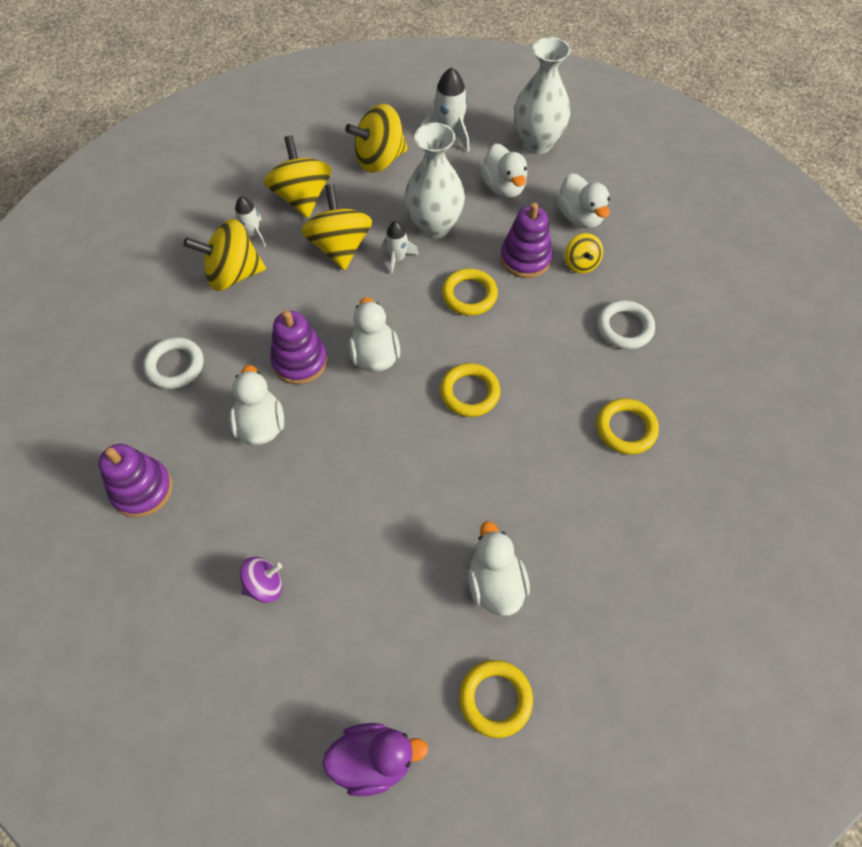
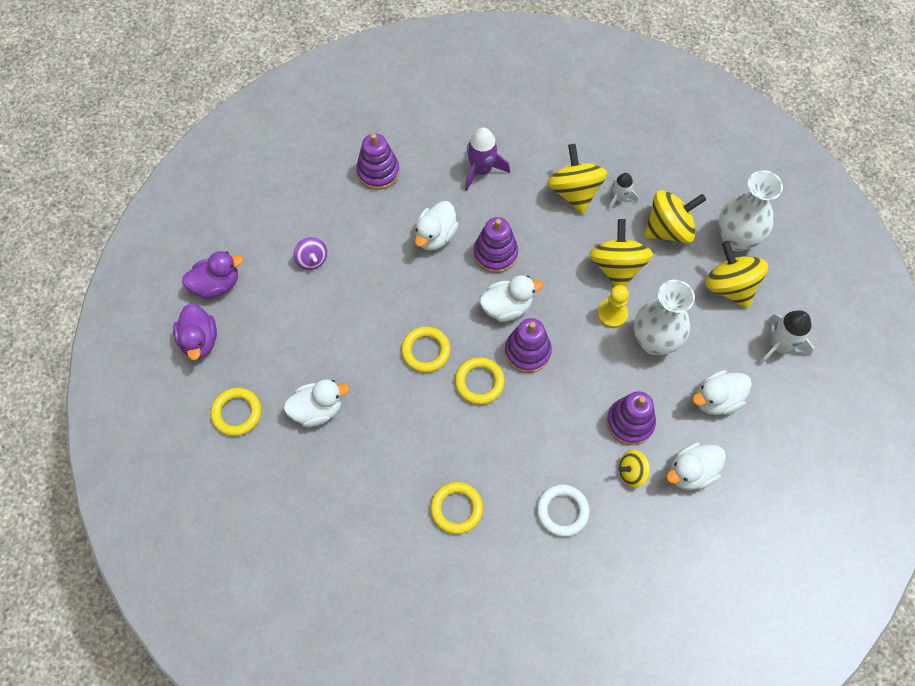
camera: 85 degrees right, 5 degrees up
(175, 366) = (481, 170): white ring -> purple rocket
(260, 425) = (435, 236): white duck -> white duck turned 135 degrees clockwise
(280, 733) = (216, 285): none -> purple duck
(340, 247) = (617, 267): yellow spinning top -> yellow spinning top turned 75 degrees counterclockwise
(397, 258) = (612, 314): white rocket -> yellow pawn
(435, 341) = (527, 352): none -> purple stacking toy
(469, 295) = (580, 376): yellow ring -> yellow ring (426, 351)
(537, 143) = (785, 429): white vase -> white vase (736, 239)

